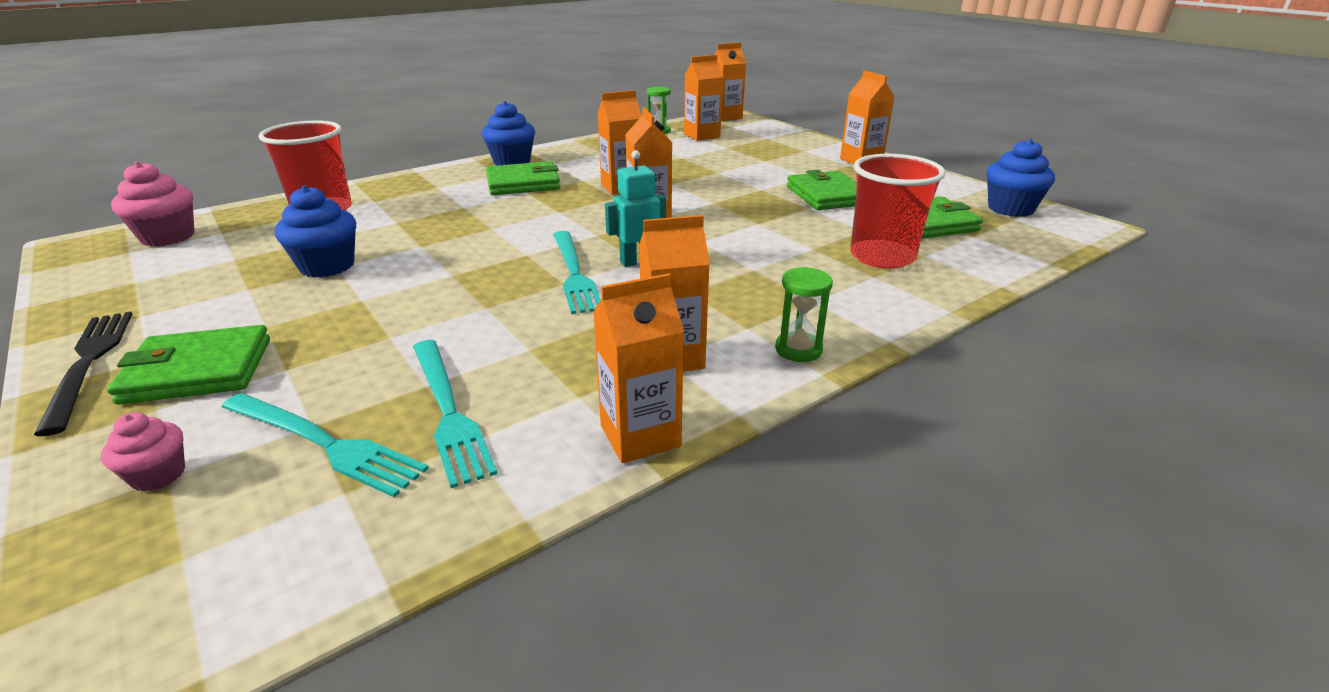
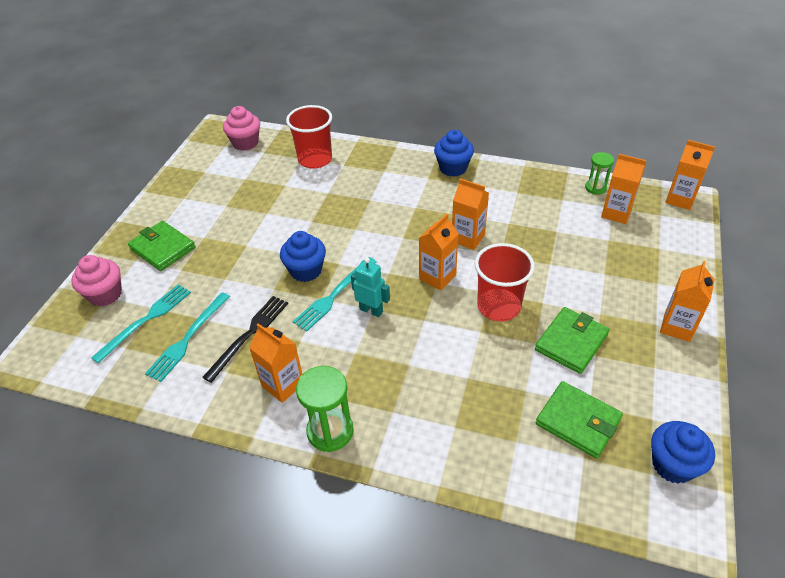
camera: 55 degrees right, 15 degrees up
(89, 363) = (146, 218): black fork -> black fork (249, 335)
(158, 475) = (105, 294): pink cupcake -> pink cupcake, size x1.73
(324, 444) = (146, 320): turquoise fork -> turquoise fork turned 135 degrees counterclockwise
(327, 266) = (264, 210): blue cupcake -> blue cupcake (306, 270)
(523, 183) = (426, 196): green wallet -> none
(640, 436) = (213, 411): orange carton -> none
(798, 349) = (330, 431): green hourglass -> green hourglass, size x1.62
(882, 256) = (489, 419): red cup -> red cup (498, 306)

